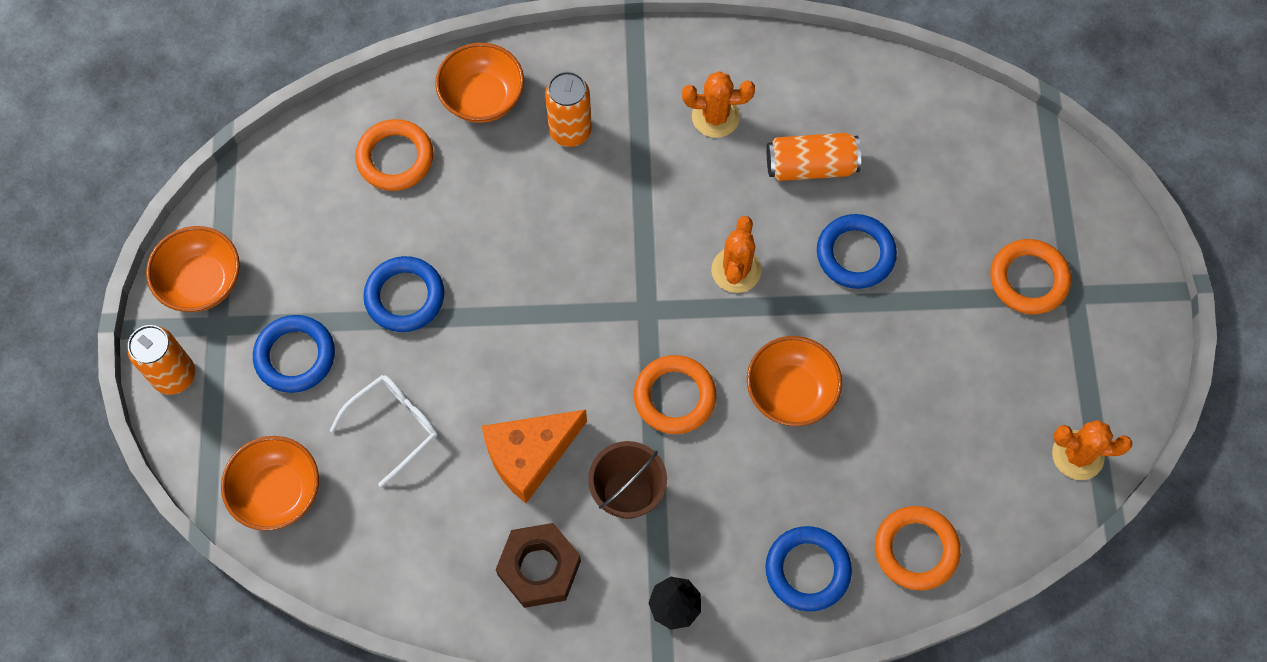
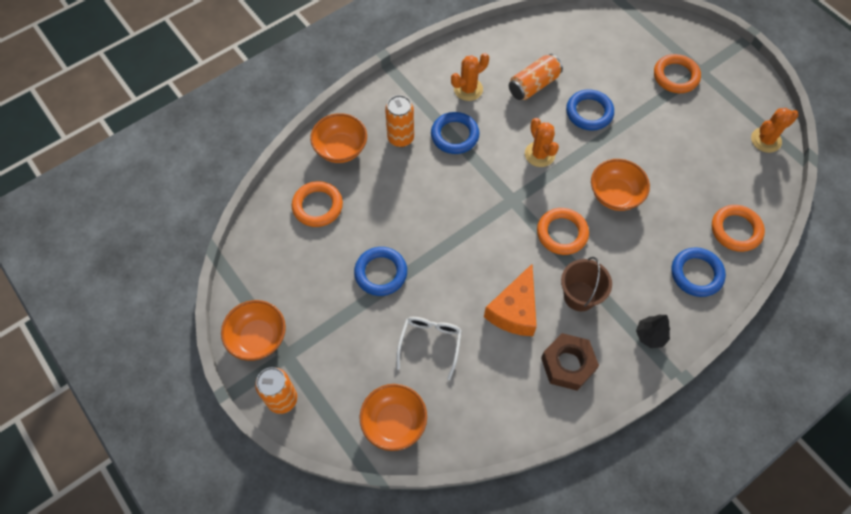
camera: 35 degrees left, 5 degrees down
(295, 356) = (345, 343): blue ring -> blue ring (454, 135)

